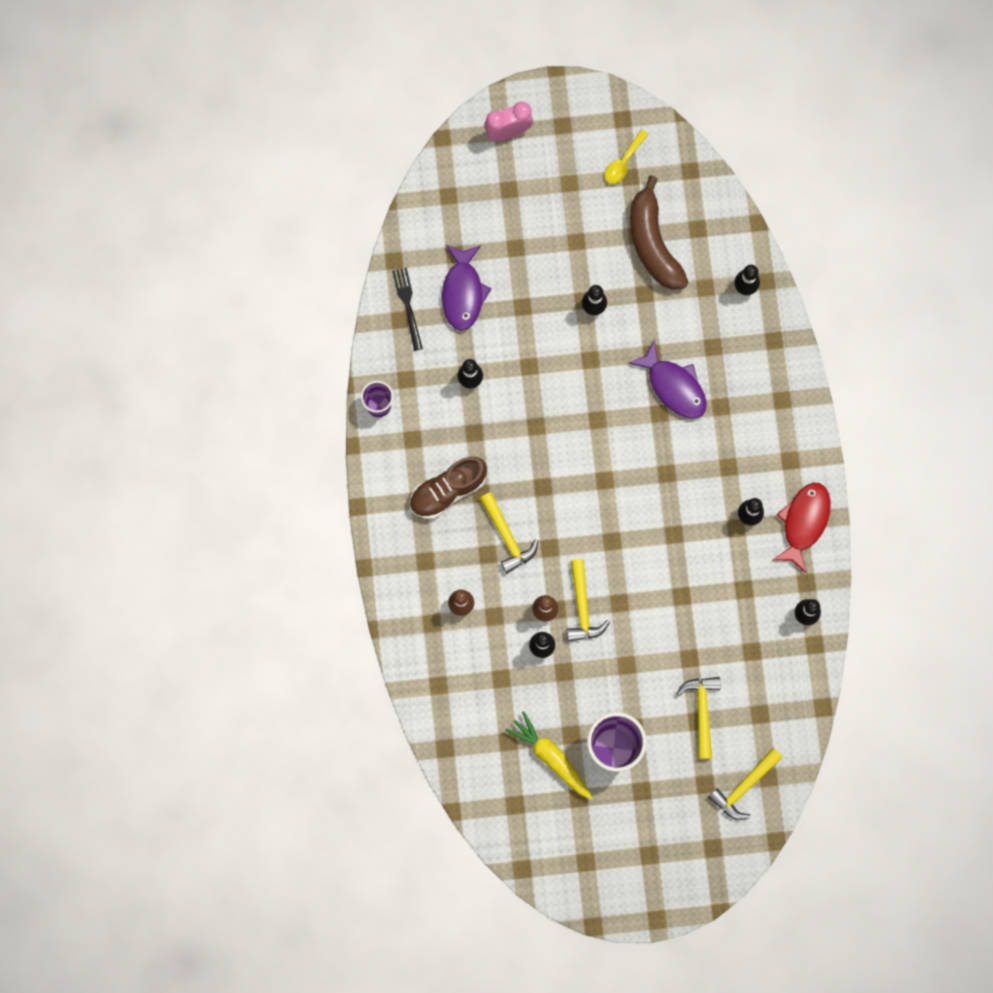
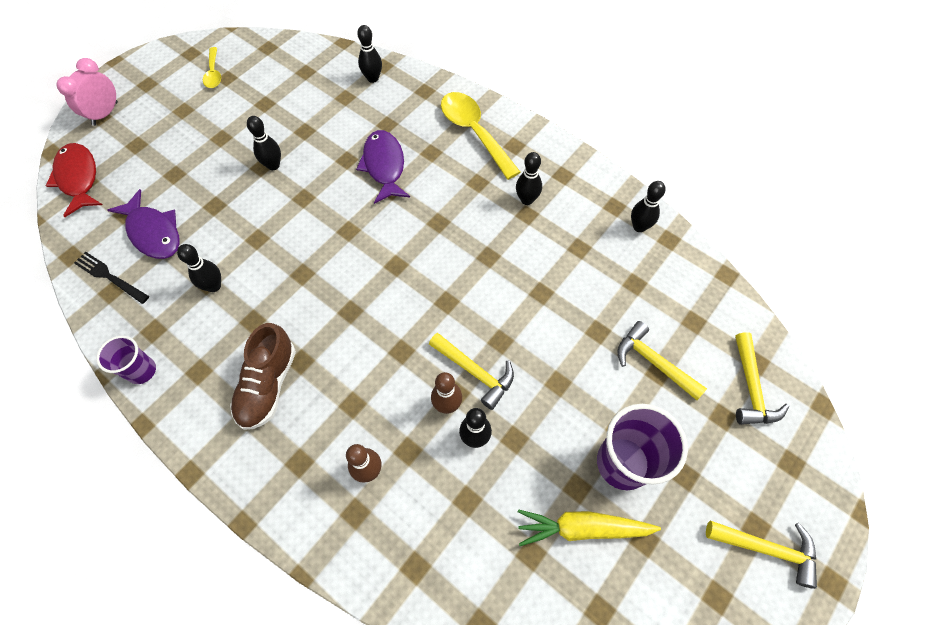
camera: 45 degrees left, 15 degrees down
(507, 536) = (356, 375): yellow hammer -> yellow hammer (767, 548)
(652, 243) = (280, 100): brown banana -> none
(674, 386) = (384, 166): purple fish -> purple fish turned 105 degrees counterclockwise
(772, 419) = (474, 132): none -> yellow spoon
(803, 522) = (567, 172): red fish -> red fish (78, 178)

